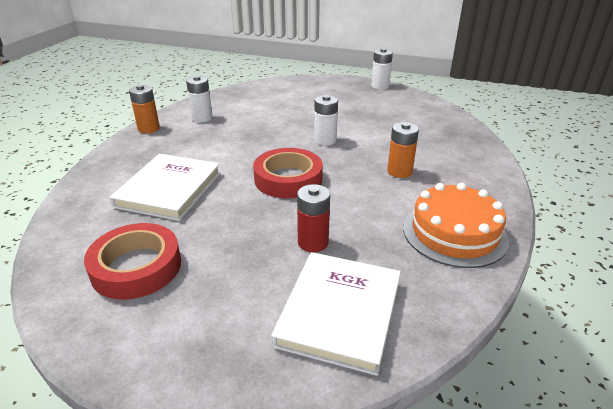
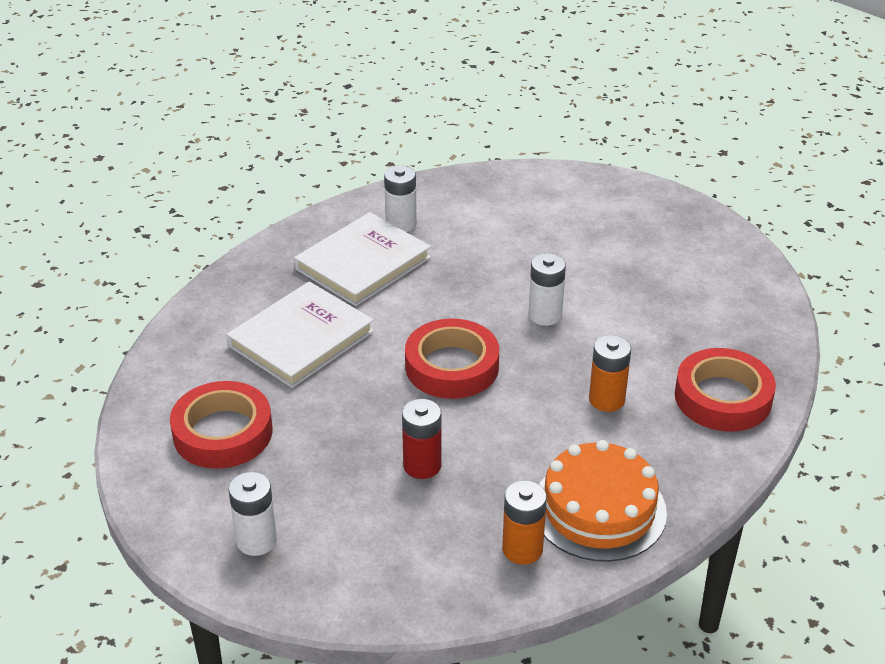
camera: 25 degrees right, 5 degrees up
(148, 128) = (321, 225): orange battery -> orange battery (522, 549)
(340, 313) = (395, 554): white book -> white book (363, 263)
(380, 86) = (714, 226): white battery -> white battery (256, 541)
(462, 154) = (723, 397): none -> red tape

